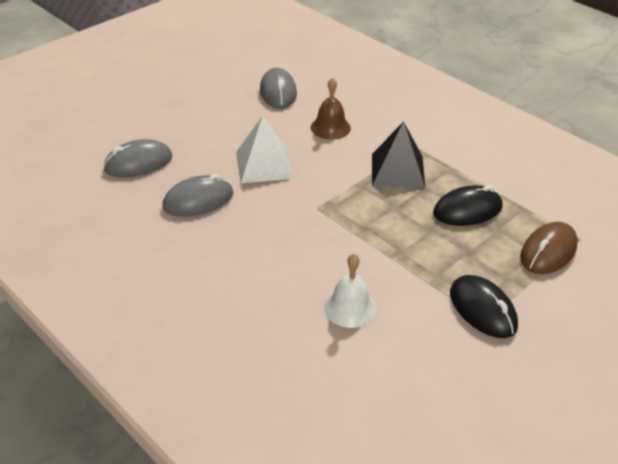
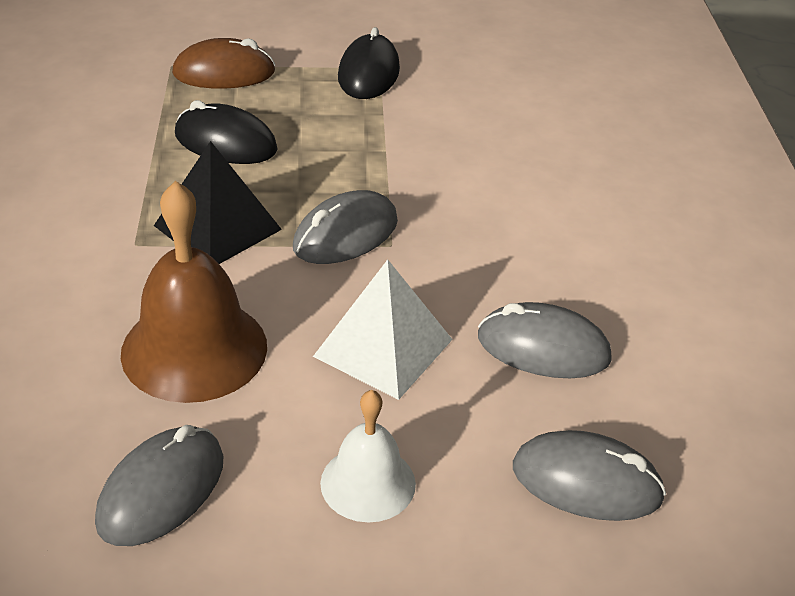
camera: 140 degrees left, 0 degrees up
(330, 127) = (194, 349): brown bell -> brown bell, size x1.70
(342, 199) = (345, 235): none -> grey mouse
(350, 307) = (492, 137): white bell -> white bell (368, 483)

